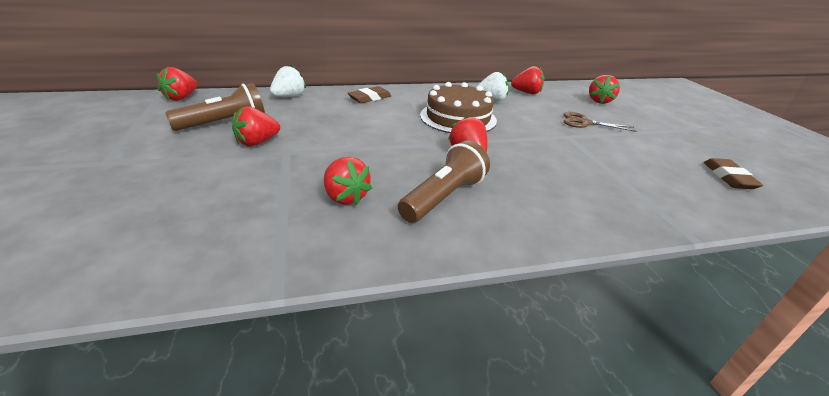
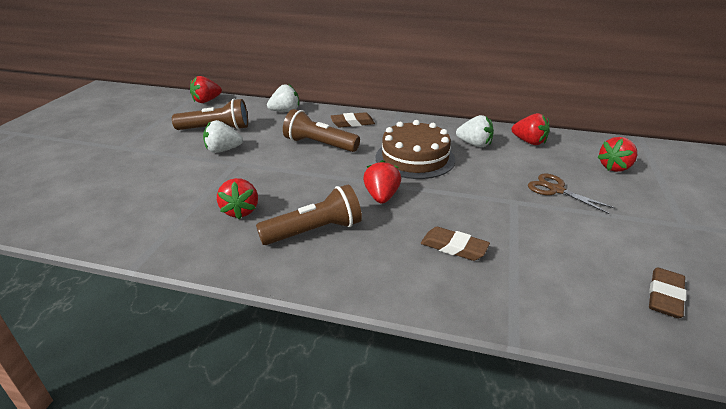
camera: 30 degrees right, 0 degrees up
(257, 142) = (223, 150): red strawberry -> white strawberry
(358, 120) = (319, 144): none -> brown flashlight
(570, 180) = (454, 247): none -> brown eraser

